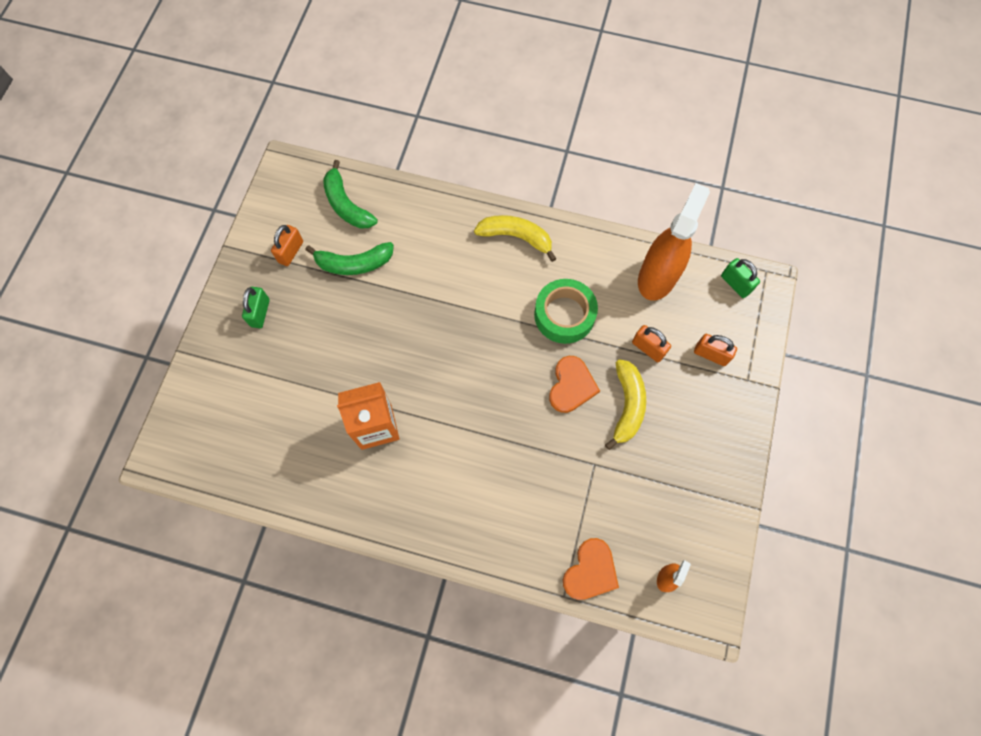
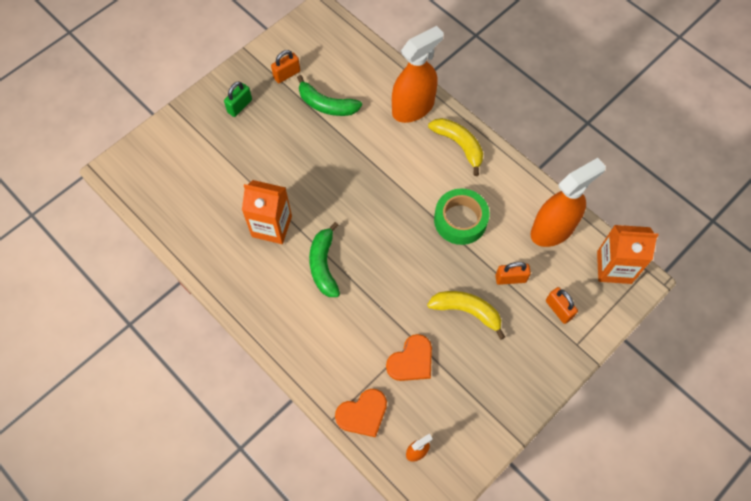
camera: 30 degrees right, 5 degrees down
(347, 205) = (347, 60): green banana -> green banana (324, 265)
(446, 221) = (413, 108): none -> orange spray bottle
(571, 386) = (433, 274): orange heart -> orange heart (411, 360)
(627, 405) = (467, 311): yellow banana -> yellow banana turned 105 degrees counterclockwise
(648, 348) = (510, 278): orange padlock -> orange padlock turned 75 degrees counterclockwise
(735, 284) = (614, 267): green padlock -> orange carton

